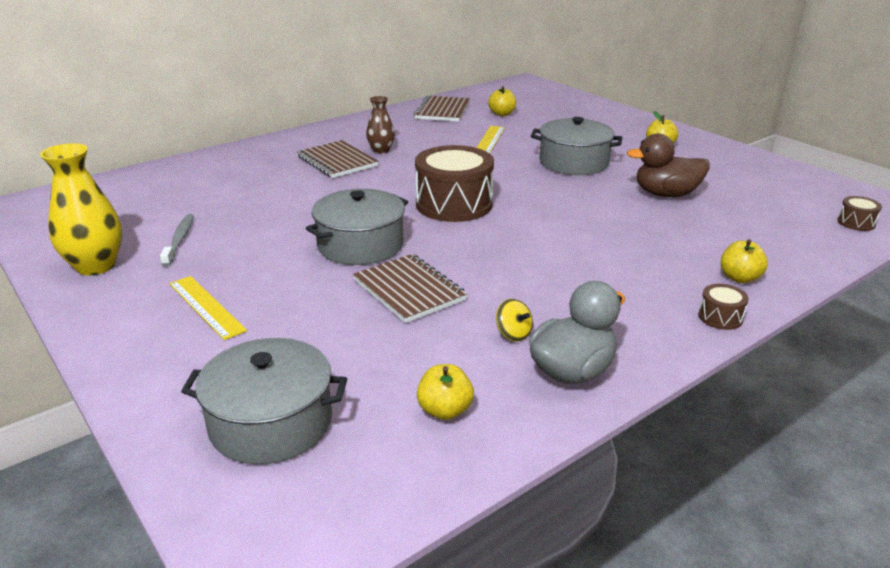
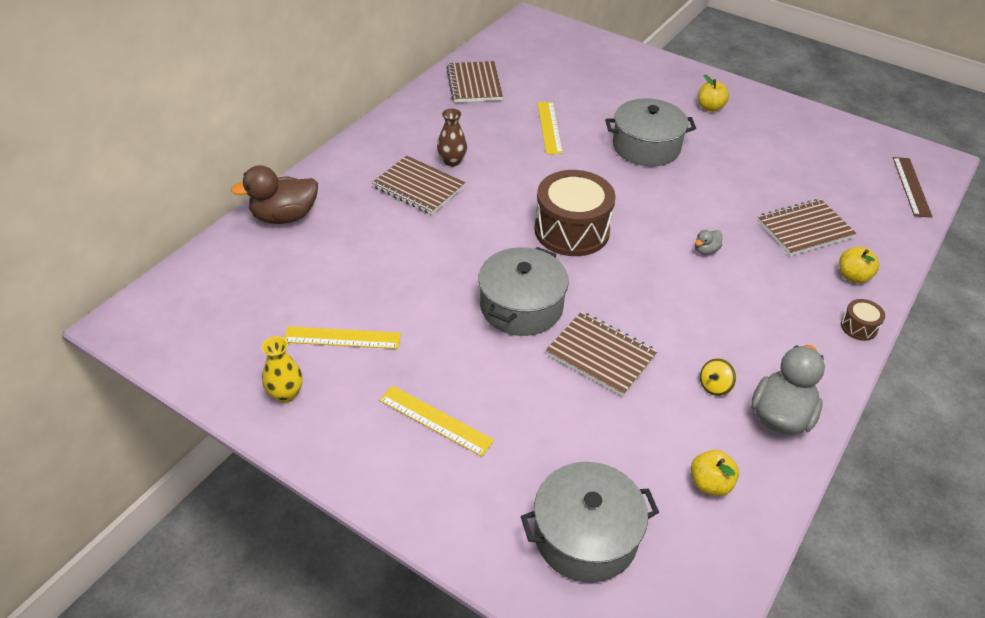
camera: 20 degrees left, 15 degrees up
(95, 266) = (286, 394): yellow vase -> yellow vase, size x0.59
(179, 240) = (342, 338): grey toothbrush -> yellow ruler
(502, 114) = (537, 79): yellow apple -> none
(513, 334) = (715, 386): yellow spinning top -> yellow spinning top turned 105 degrees clockwise
(581, 235) = (705, 250): none -> grey duck
(666, 194) = (748, 178): brown duck -> brown duck (284, 217)
(705, 236) = (804, 229): none -> brown notebook
(856, 223) = (911, 186): brown drum -> brown ruler

